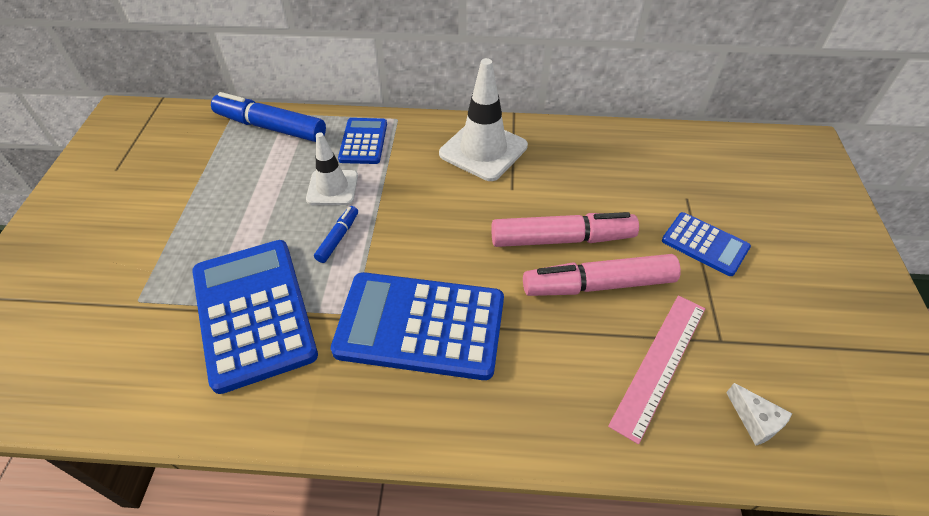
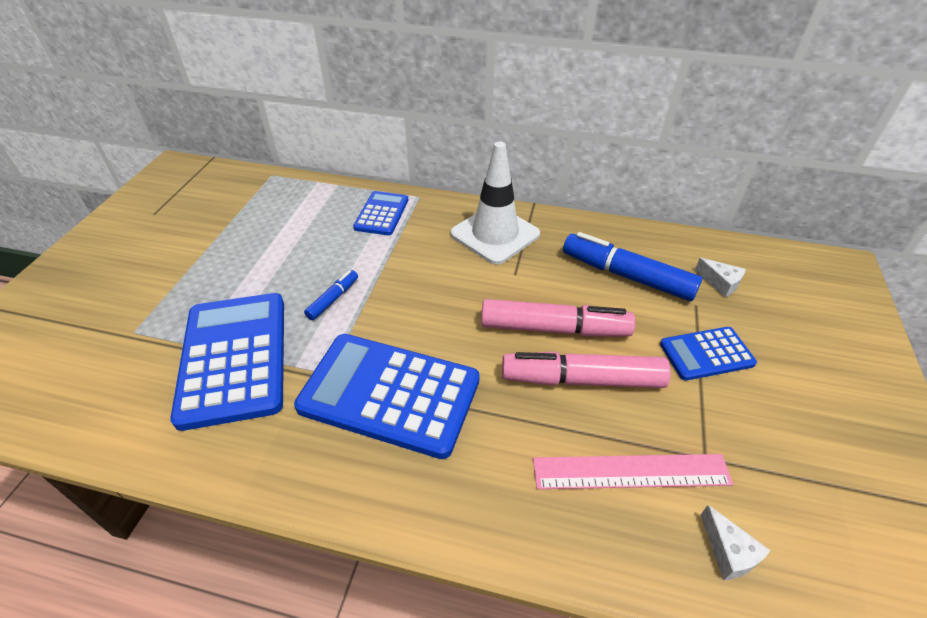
camera: 10 degrees right, 5 degrees down
(271, 127) = (300, 192): blue marker -> blue marker (626, 275)
(332, 188) = (341, 252): white traffic cone -> none
(659, 363) = (630, 471): pink ruler -> pink ruler turned 45 degrees clockwise
(705, 174) = (720, 283): none -> white cheese
(705, 244) = (706, 354): blue calculator -> blue calculator turned 120 degrees clockwise

